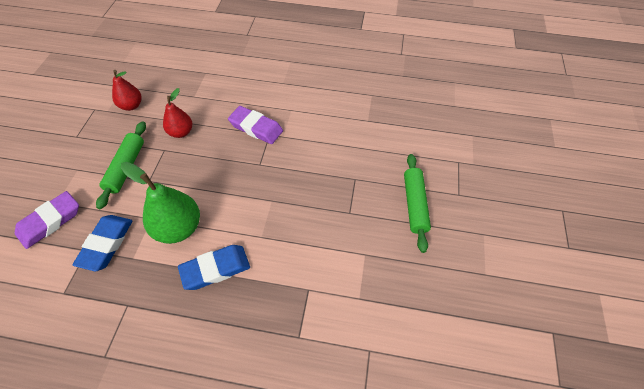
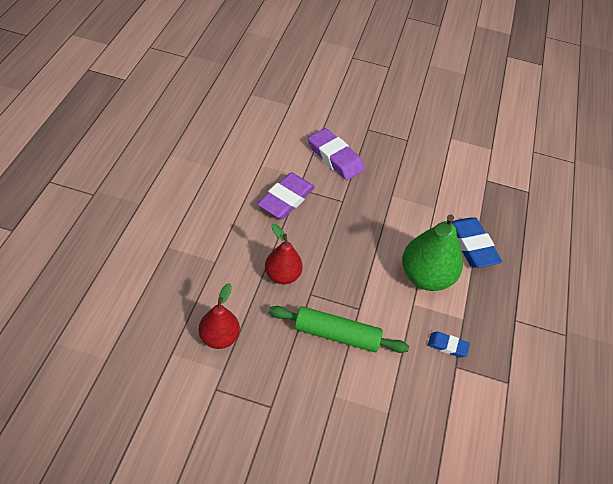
camera: 90 degrees left, 5 degrees down
(50, 222) = (418, 414): purple eraser -> purple eraser (335, 157)
(106, 244) = (447, 346): blue eraser -> blue eraser, size x0.52
(414, 204) = (399, 96): green rolling pin -> none

